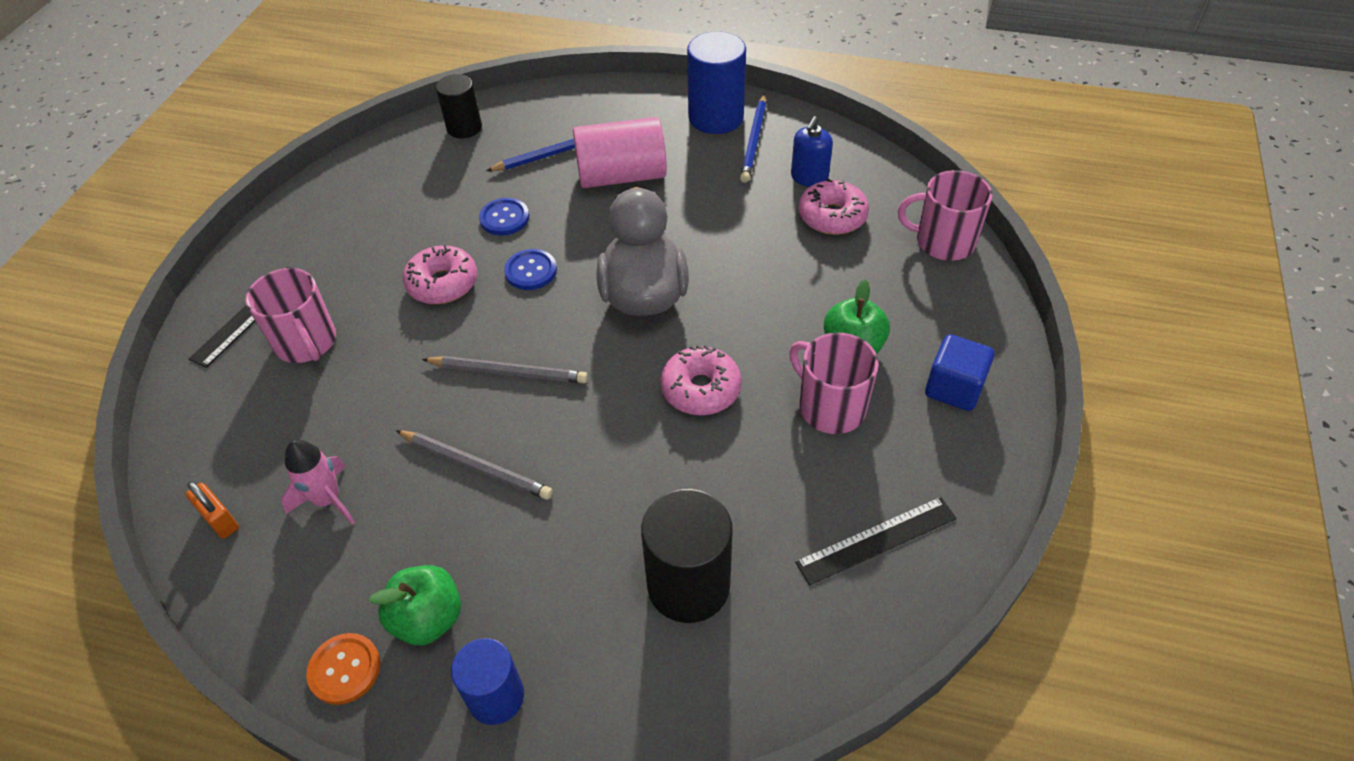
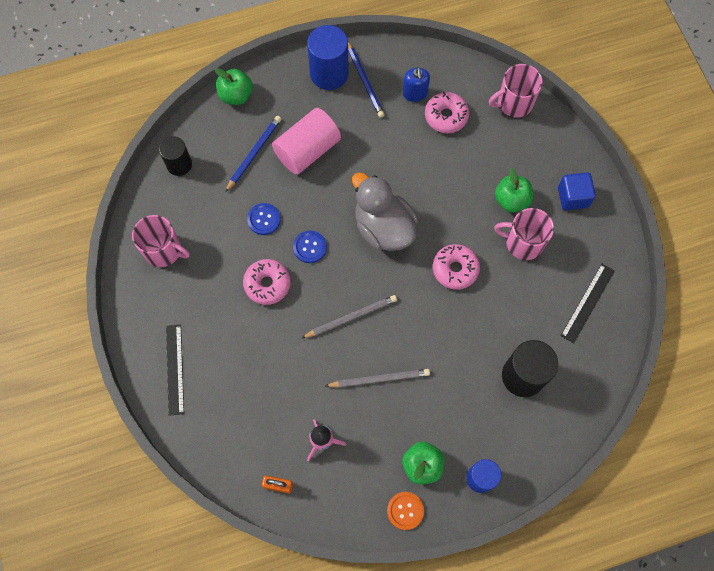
camera: 35 degrees left, 20 degrees up
(306, 342) = (225, 365): pink mug -> pink mug (163, 250)
(588, 95) = (236, 95): none -> green apple

